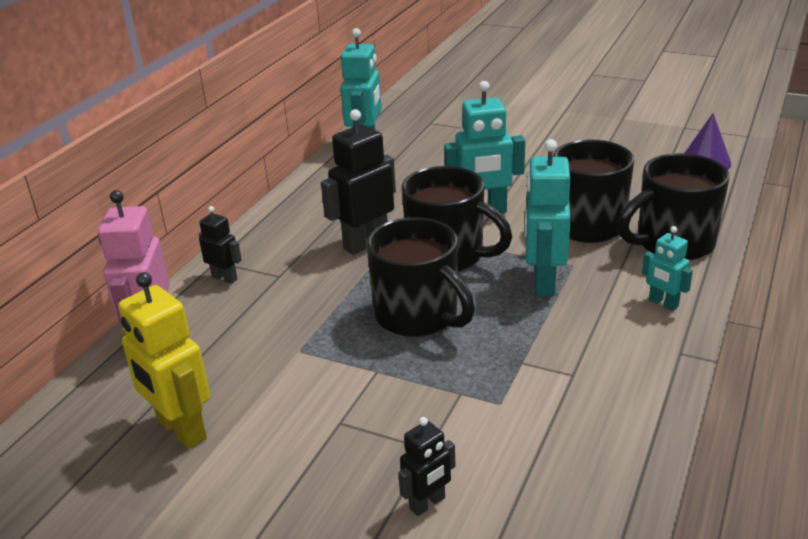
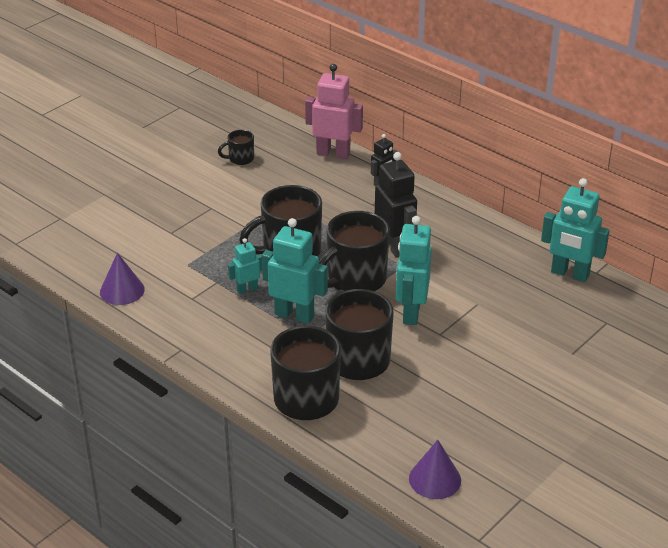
camera: 105 degrees right, 5 degrees up
(181, 430) = (240, 159): yellow robot -> black mug
(427, 503) = (134, 225): black robot -> none
(607, 454) = (122, 290): none -> purple cone
(663, 303) = (235, 362): turquoise robot -> turquoise robot (247, 289)

